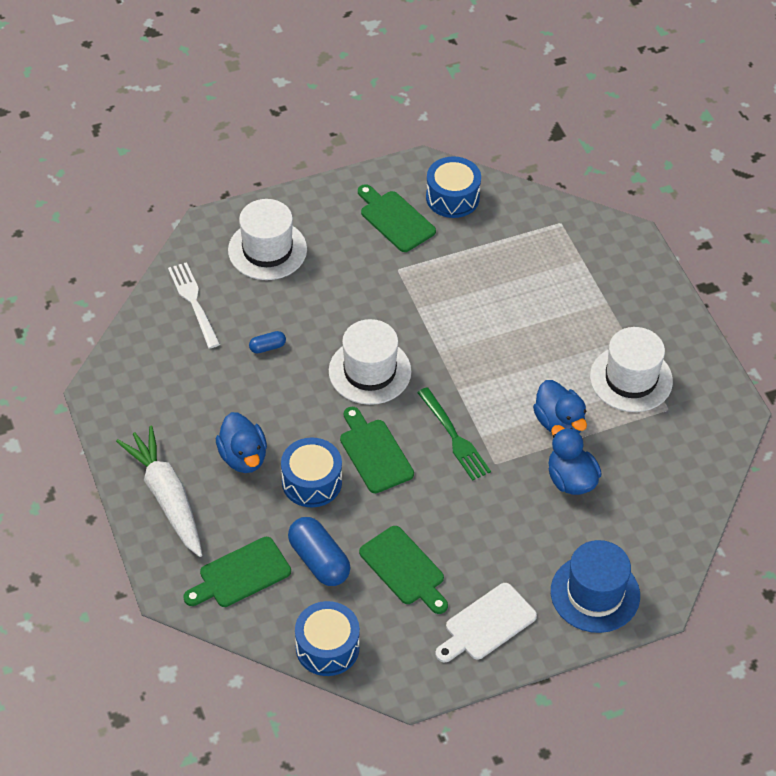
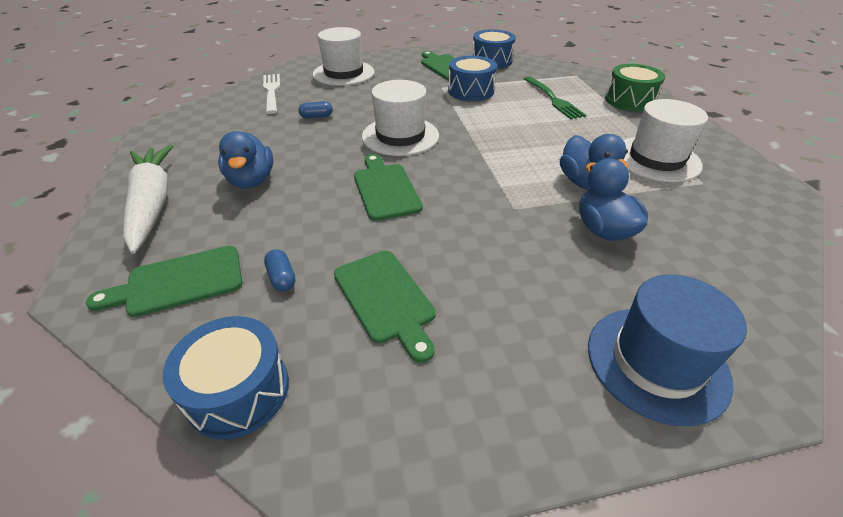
camera: 10 degrees right, 10 degrees down
(312, 482) = (310, 205): blue drum -> blue drum (471, 91)
(319, 560) = (282, 278): blue capsule -> blue capsule, size x0.50
(454, 437) = (472, 184): green fork -> green fork (553, 99)
(487, 624) = (490, 387): white cutting board -> none
(618, 274) = (629, 100): none -> green drum

